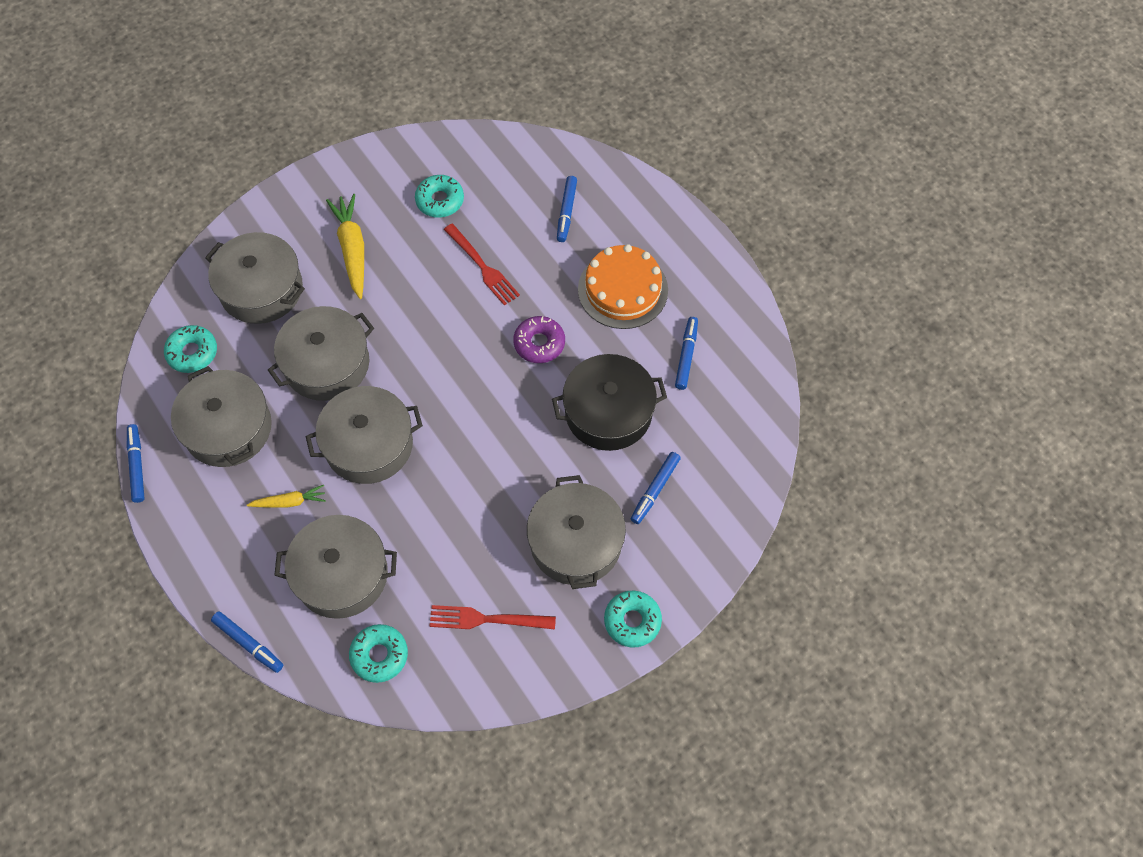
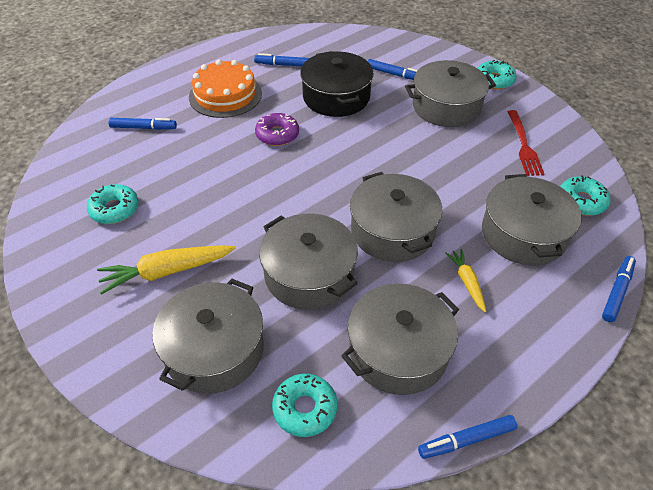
camera: 95 degrees left, 15 degrees down
(483, 267) = (197, 173): red fork -> none

